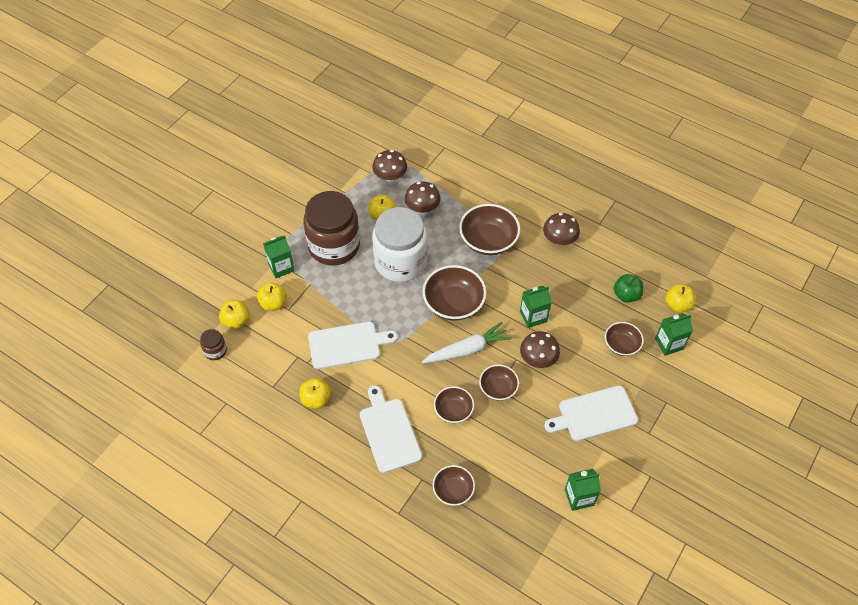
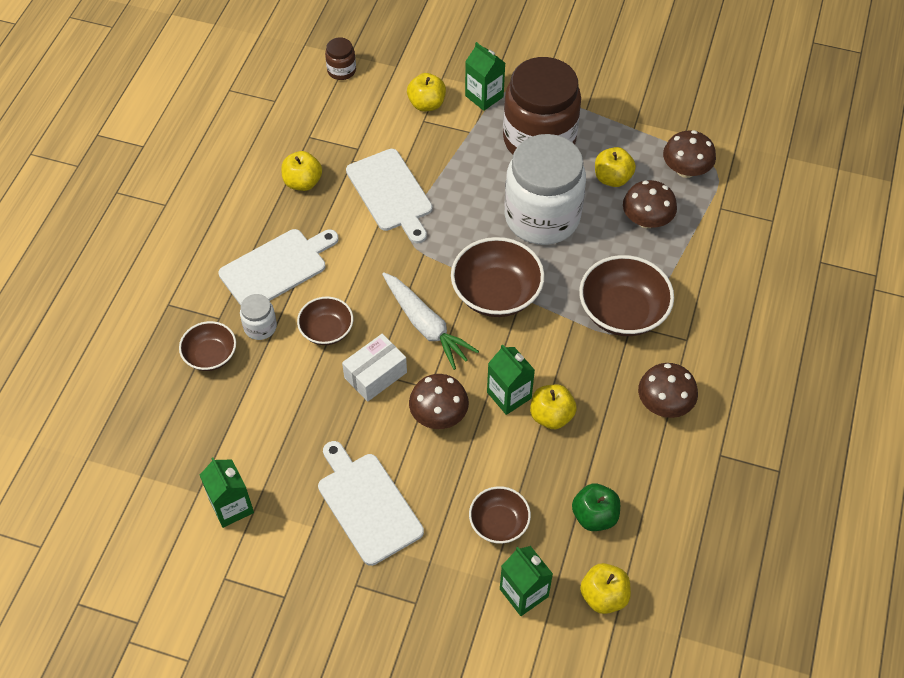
camera: 75 degrees right, 0 degrees up
(236, 321) = (389, 77): yellow apple -> yellow apple (551, 416)
(438, 452) = (260, 327): none -> white jar
(498, 388) = (375, 375): brown bowl -> white box

